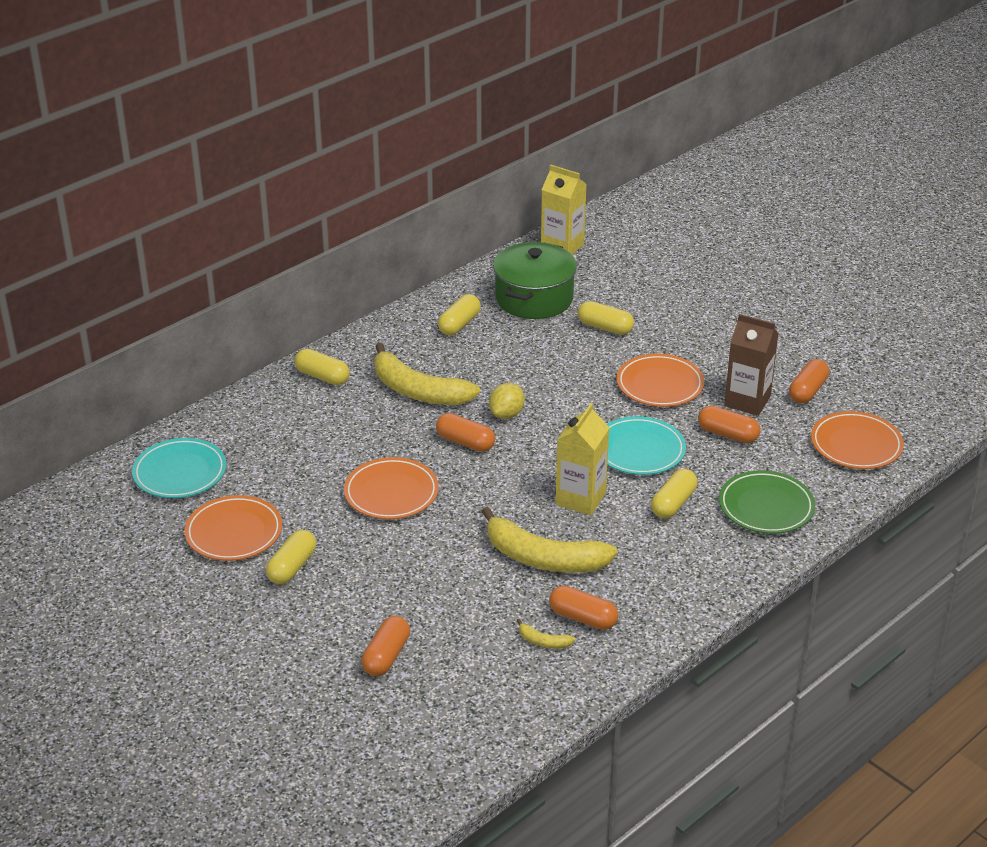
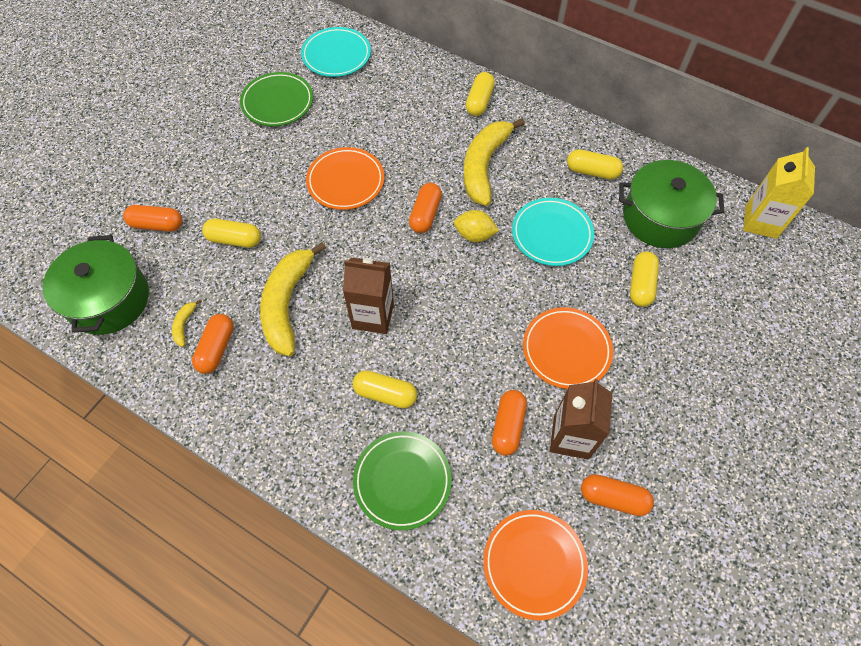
camera: 75 degrees right, 25 degrees up
(234, 532) = (277, 102): orange plate -> green plate
(292, 567) = (246, 144): yellow capsule -> yellow capsule (234, 239)
(483, 705) = (108, 299): none -> green pot
(580, 499) = (373, 316): yellow carton -> brown carton
(639, 450) = (456, 350): turquoise plate -> turquoise plate (552, 234)

